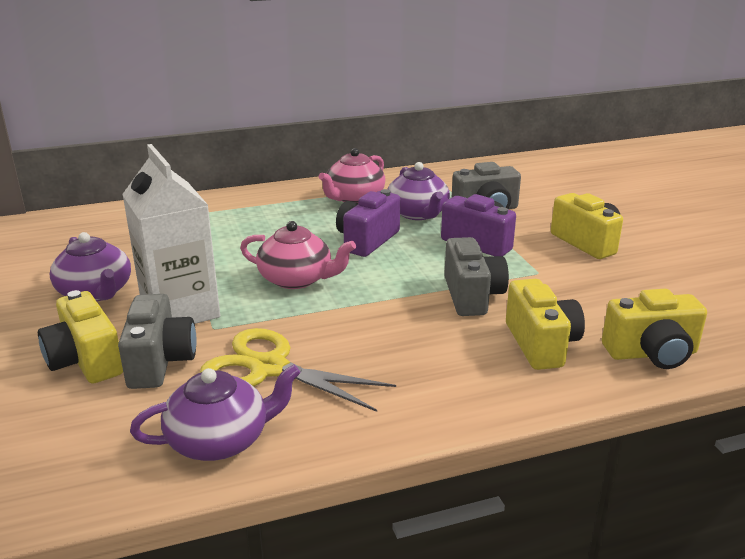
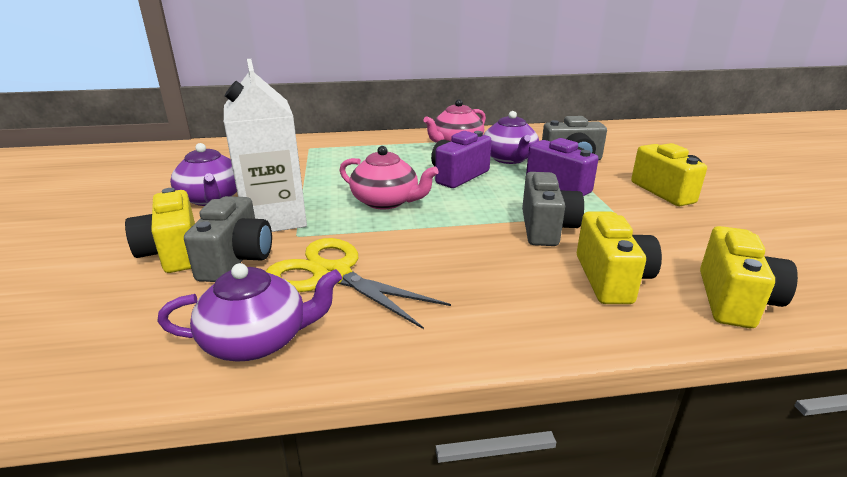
camera: 10 degrees right, 0 degrees up
(652, 354) = (735, 300): yellow camera -> yellow camera turned 75 degrees counterclockwise

